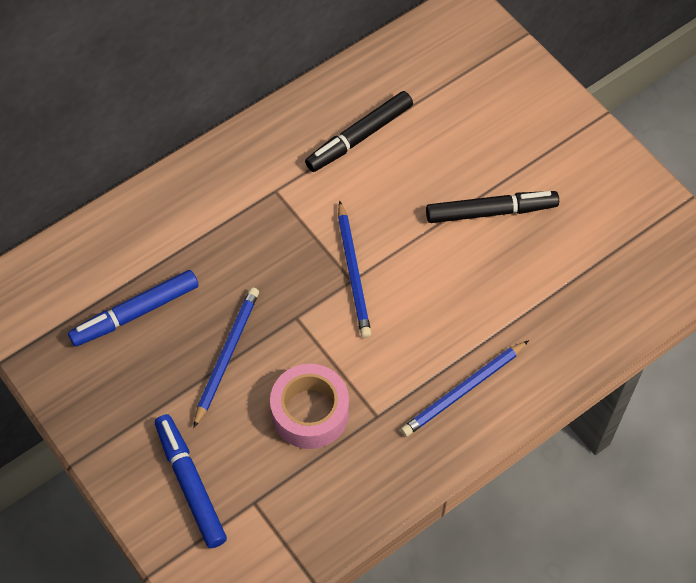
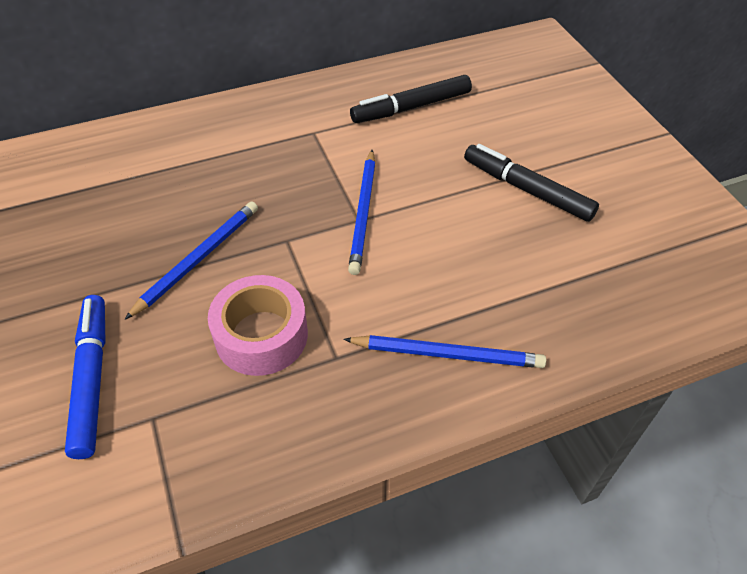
camera: 15 degrees right, 10 degrees down
(135, 313) = (127, 202): blue marker -> none
(463, 390) = (447, 354): blue pencil -> blue pencil turned 150 degrees counterclockwise
(491, 211) = (527, 190): black marker -> black marker turned 150 degrees counterclockwise

